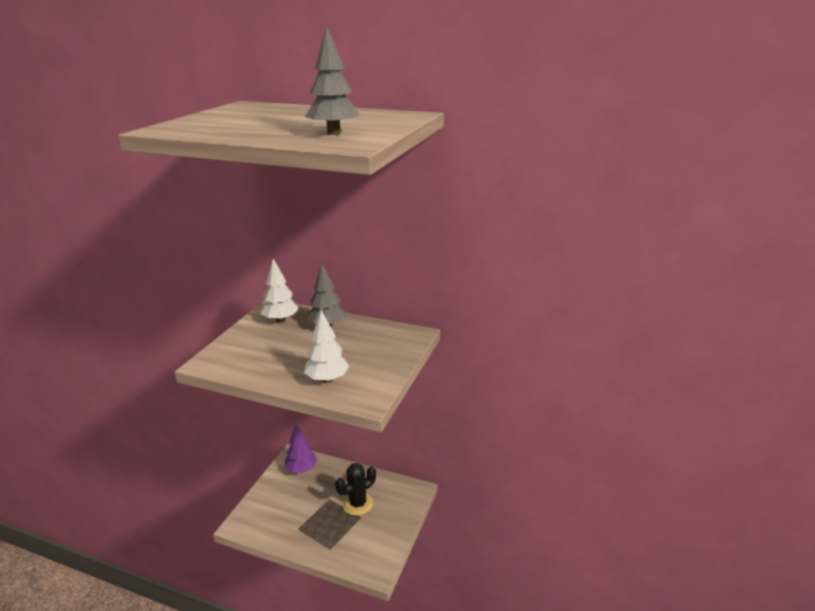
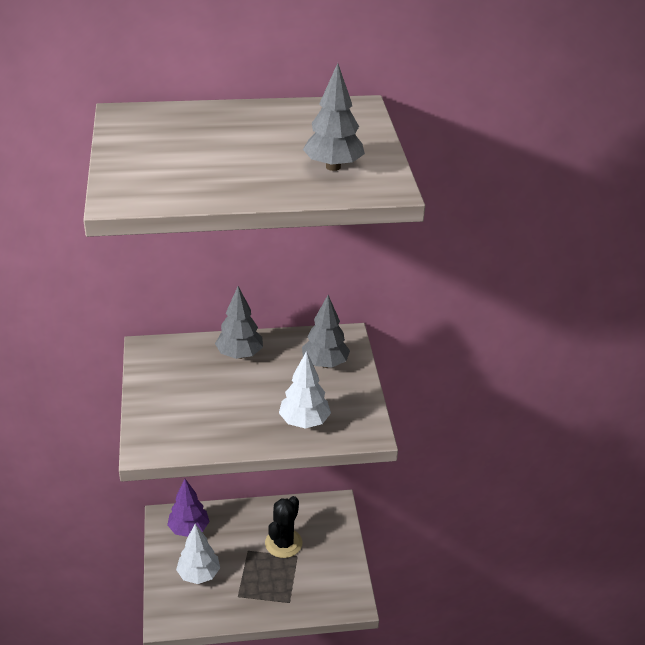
camera: 30 degrees left, 10 degrees up
(281, 320) = (176, 362): white tree -> white tree (199, 574)
(382, 347) = (325, 363): none -> grey tree

